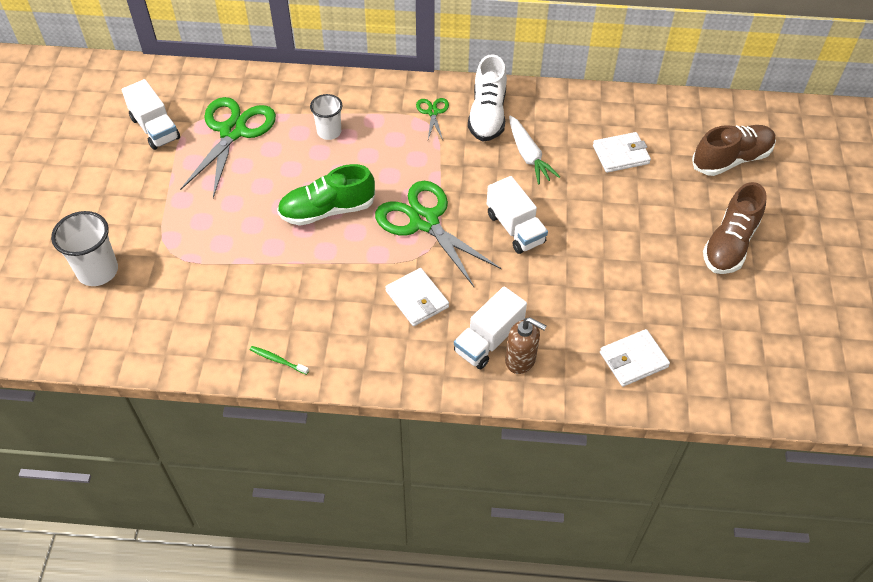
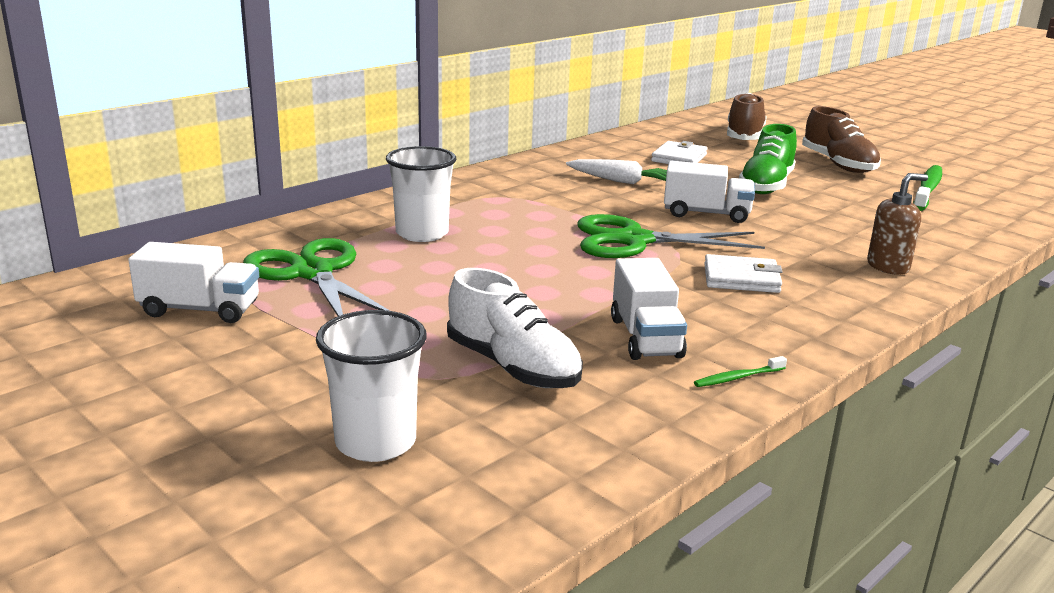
camera: 50 degrees left, 30 degrees down
(327, 210) = (537, 272): green shoe -> green shoe (766, 185)
(329, 132) = (422, 233): white cup -> white cup, size x1.52
(433, 112) = (492, 190): green scissors -> none
(487, 115) = (539, 176): white shoe -> white shoe (513, 367)
(488, 340) = (843, 270): white truck -> white truck (645, 337)
(633, 360) = (937, 230): white wallet -> none
(733, 320) = (927, 189): none -> green toothbrush

